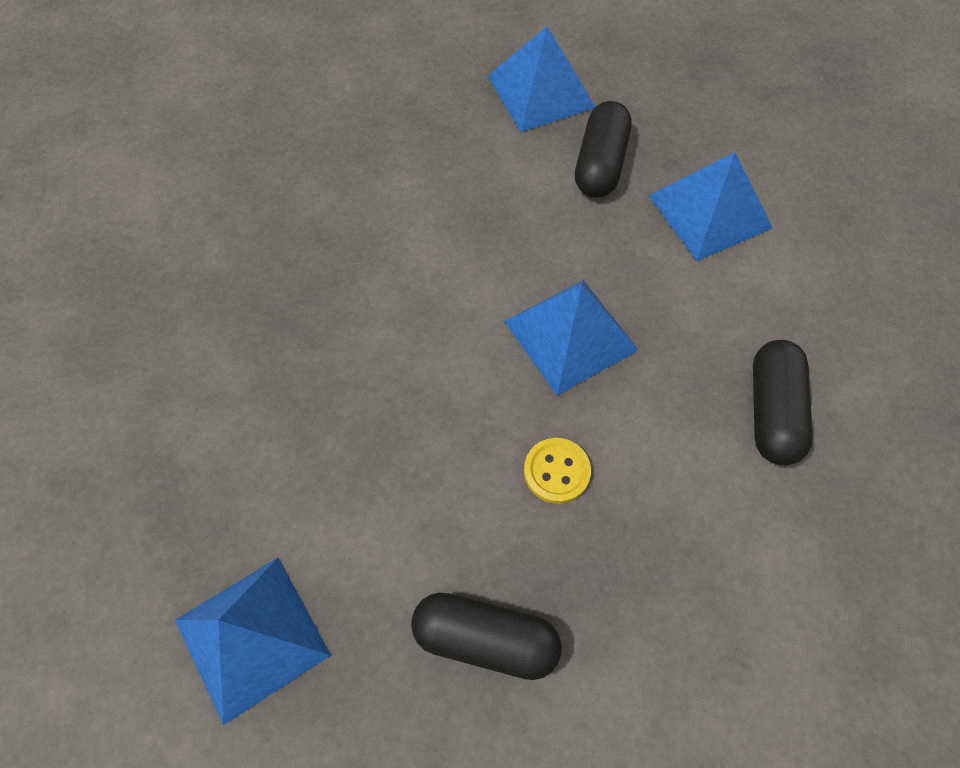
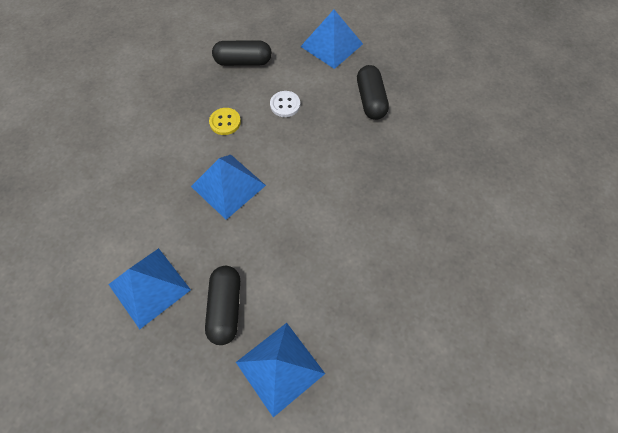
camera: 165 degrees right, 0 degrees up
(421, 483) = (285, 105): none -> white button
(772, 411) = (120, 171): black capsule -> black capsule (370, 100)

